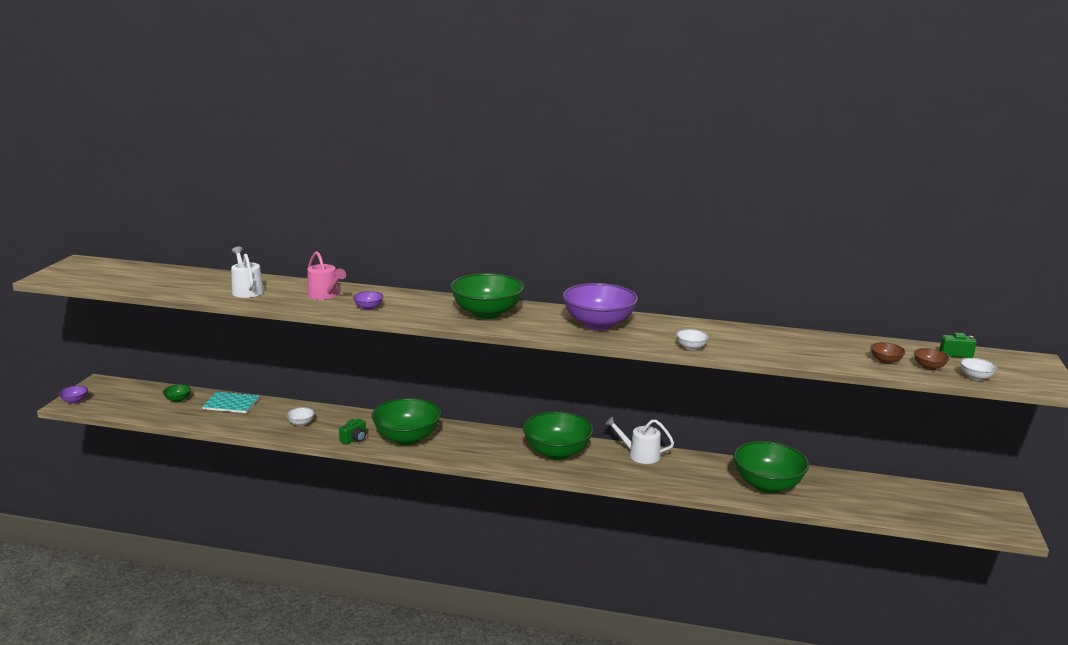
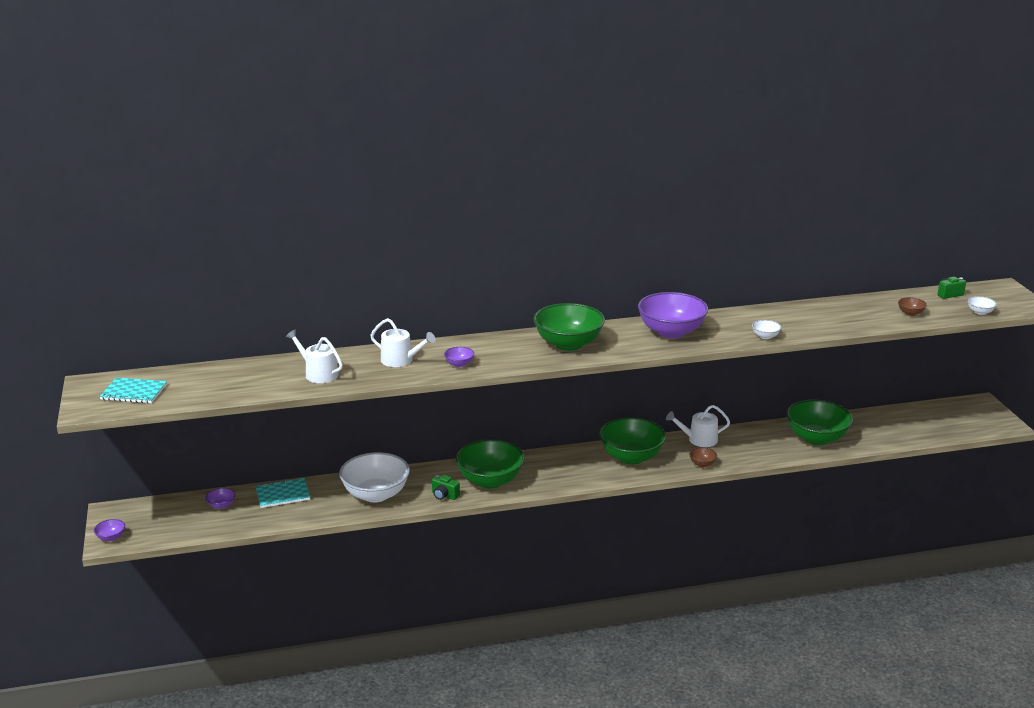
camera: 25 degrees left, 5 degrees up
(98, 273) = (134, 392): none -> turquoise notebook
(178, 399) = (221, 505): green bowl -> purple bowl
(301, 423) = (376, 494): white bowl -> white bowl, size x2.42
(325, 295) = (400, 360): pink watering can -> white watering can
(354, 439) = (444, 496): green camera -> green camera turned 105 degrees clockwise
(929, 367) = (943, 311): brown bowl -> brown bowl (702, 464)

